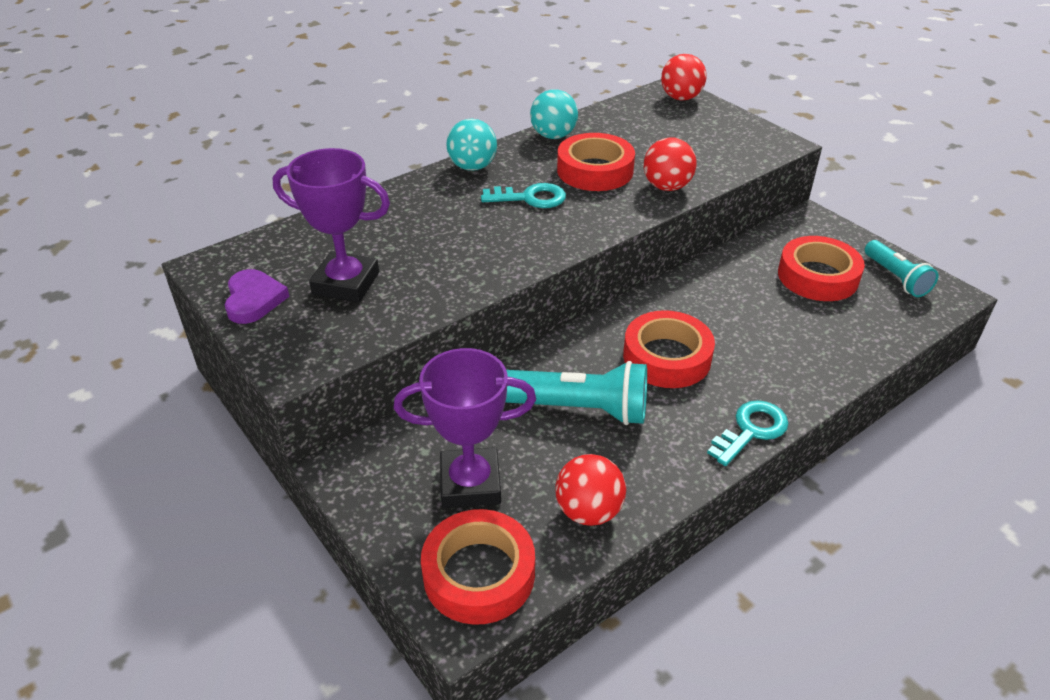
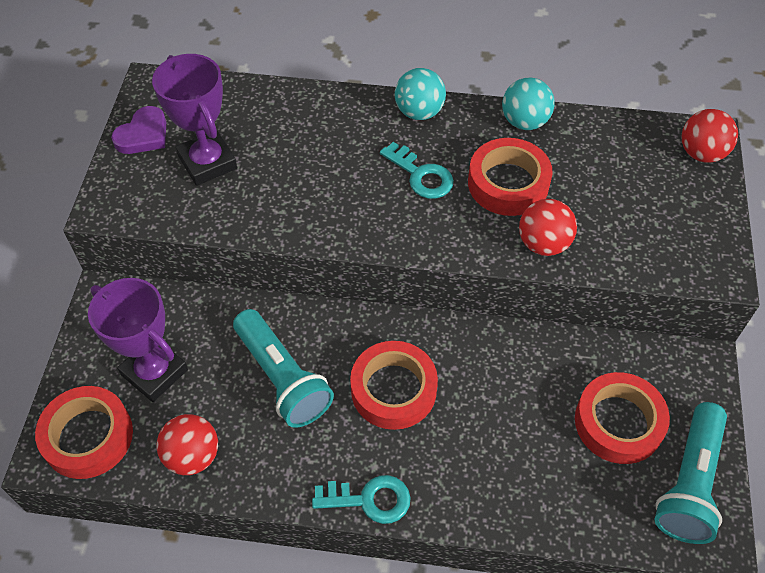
camera: 45 degrees right, 15 degrees up
(896, 278) = (689, 483): turquoise flashlight -> turquoise flashlight, size x1.55

